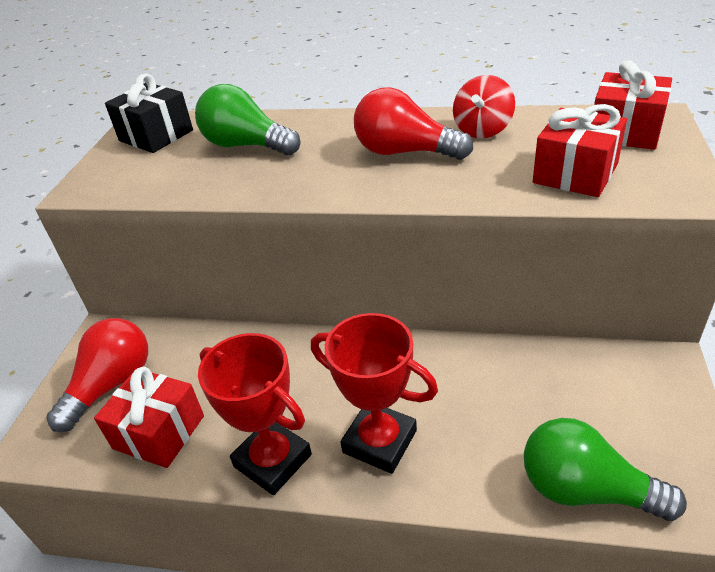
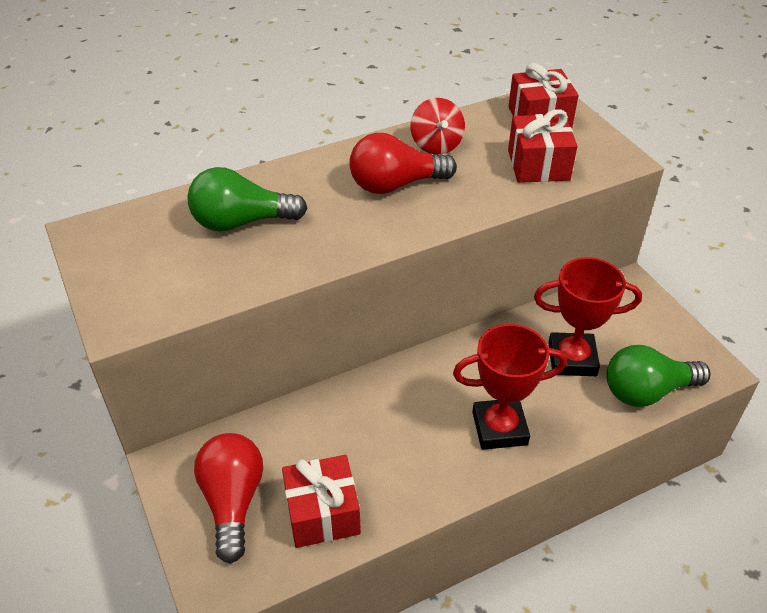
camera: 40 degrees left, 5 degrees up
(156, 135) = (126, 241): black gift -> none
(272, 460) = (437, 482): red trophy -> red trophy (572, 359)

